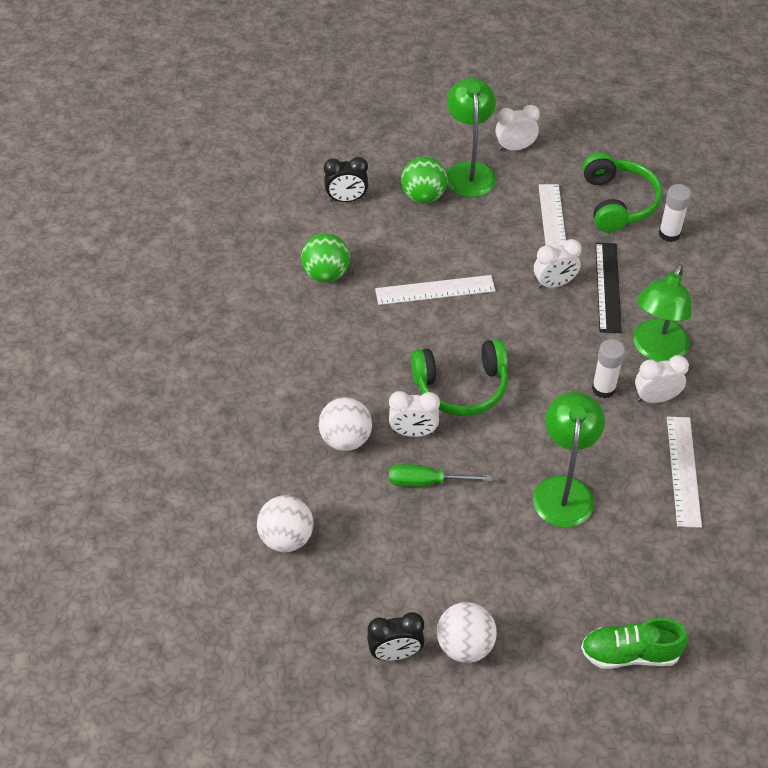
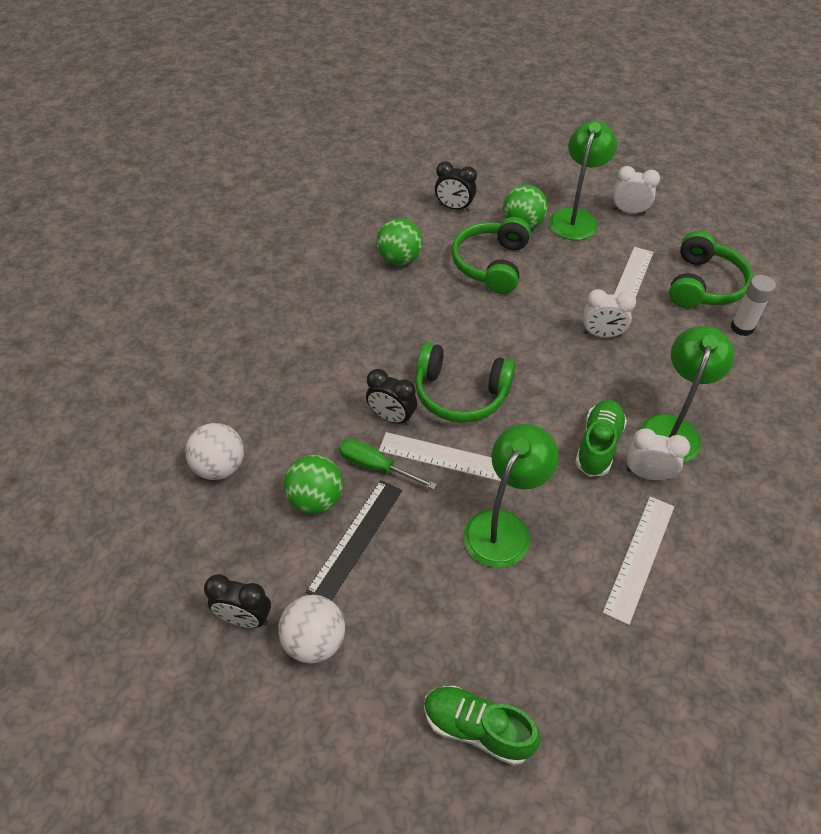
camera: 25 degrees right, 0 degrees up
(346, 439) = (328, 401): white ball -> none
(392, 531) = (316, 499): none -> green ball
(413, 432) = (391, 417): white clock -> black clock
(416, 248) = (491, 264): none -> green headphones
(435, 290) = (486, 303): white ruler -> white ruler (446, 457)
(603, 388) = (598, 445): white glue stick -> green shoe
(608, 287) = (654, 354): black ruler -> black ruler (356, 539)
(656, 350) = (672, 428): green lamp -> green lamp turned 150 degrees clockwise

